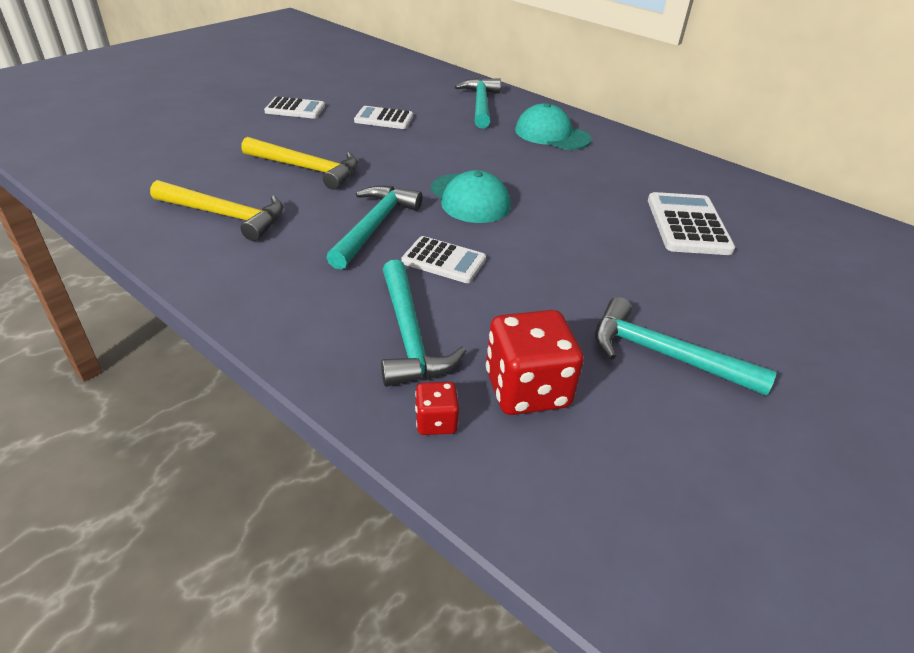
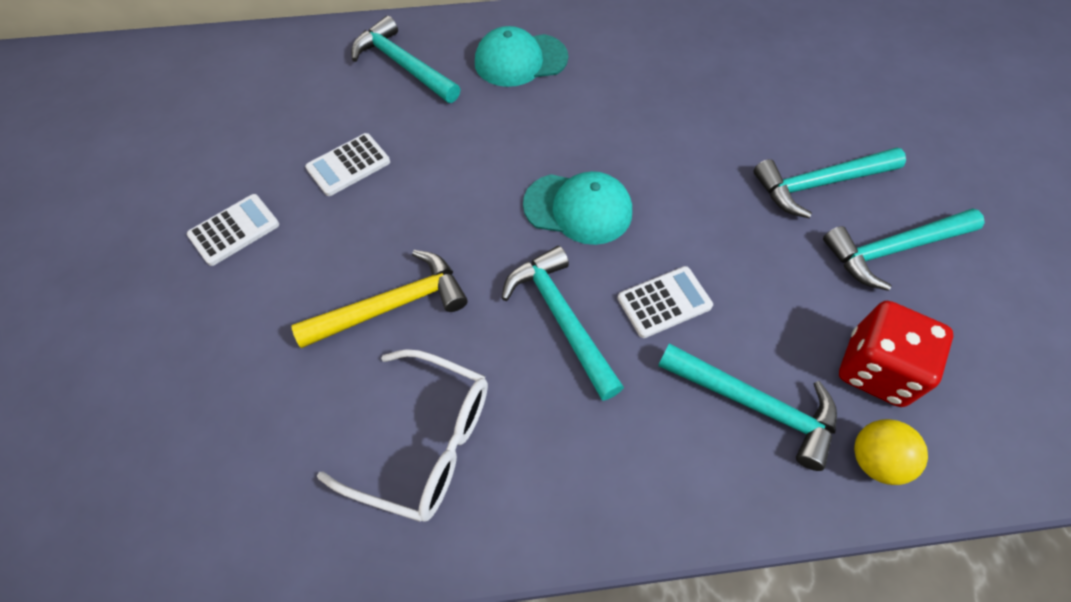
camera: 45 degrees left, 20 degrees up
(225, 215) = (424, 442): yellow hammer -> white glasses
(436, 421) = (875, 460): red dice -> yellow ball
(664, 290) = (819, 184): none -> turquoise hammer
(687, 225) = (746, 94): white calculator -> none

